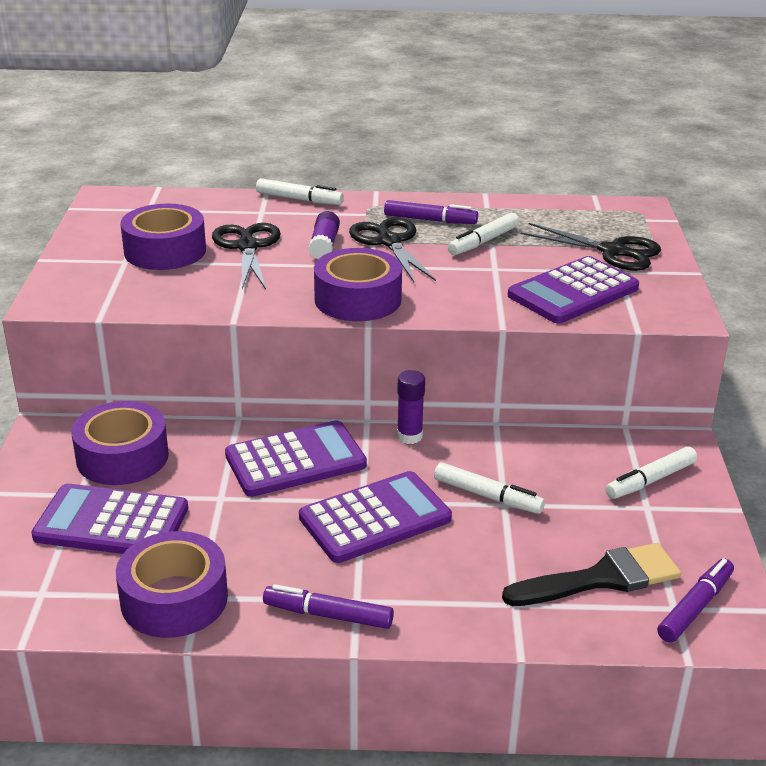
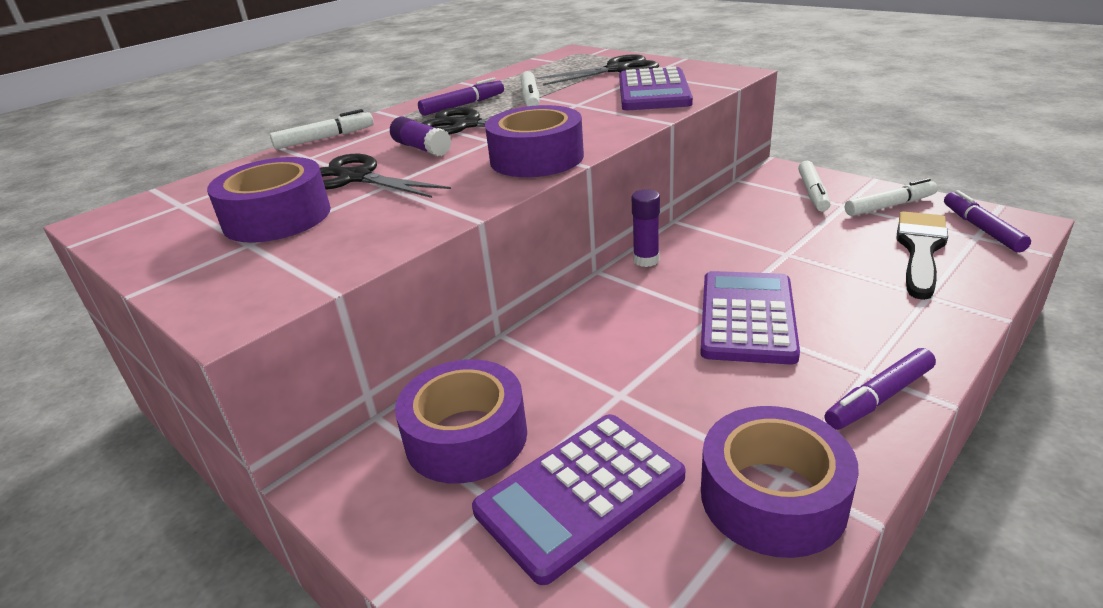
camera: 45 degrees left, 0 degrees up
(295, 460) = (611, 327): purple calculator -> none
(487, 496) = (768, 256): white marker -> white marker (890, 206)

